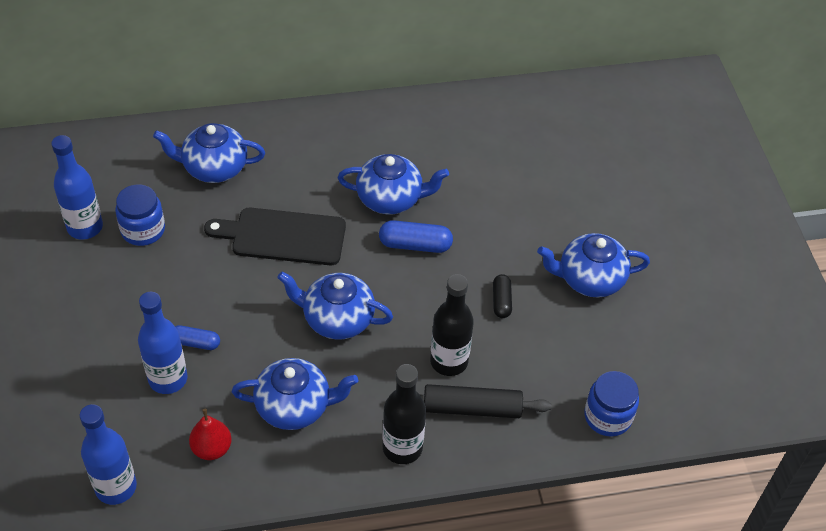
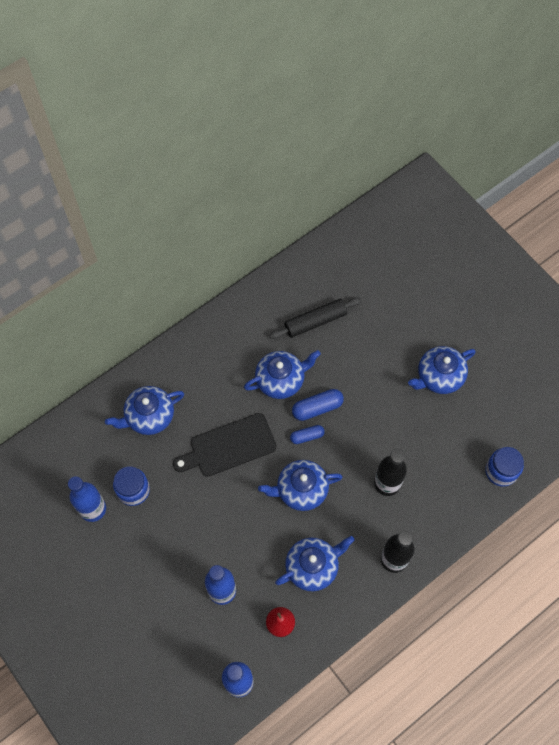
camera: 25 degrees left, 15 degrees up
(195, 343) = (223, 555): blue capsule -> blue capsule (307, 436)
(472, 408) = (419, 509): black rolling pin -> black rolling pin (315, 321)
(501, 301) = (394, 422): black capsule -> none

